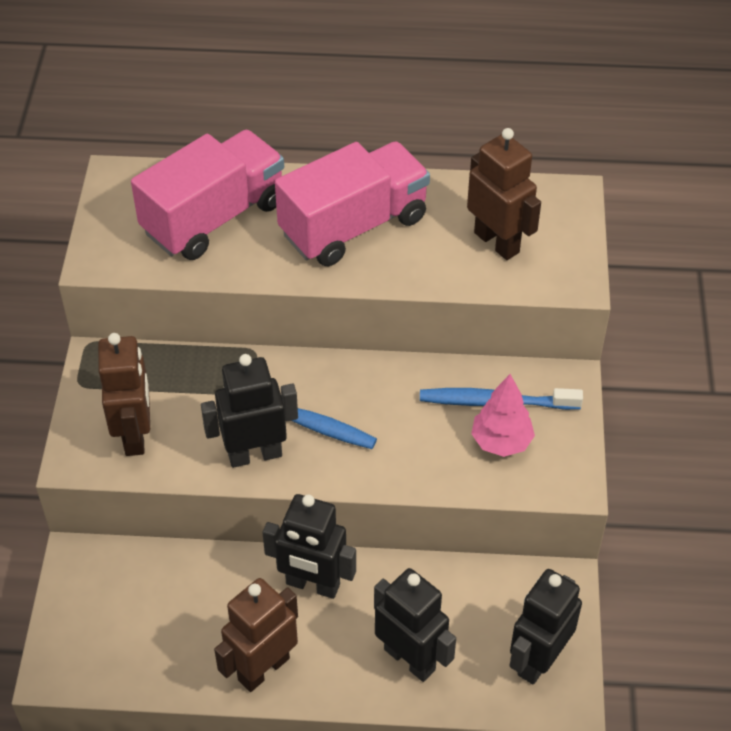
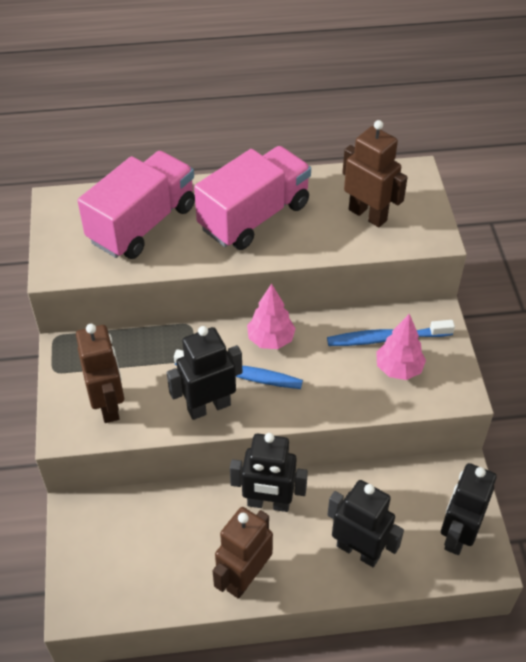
camera: 10 degrees left, 0 degrees up
(350, 383) = (270, 339): none -> pink tree

